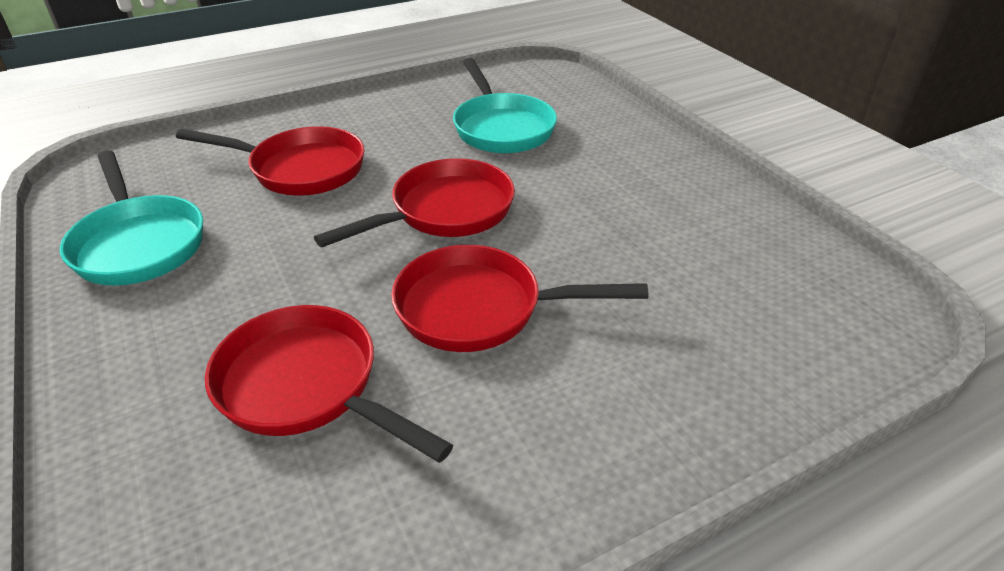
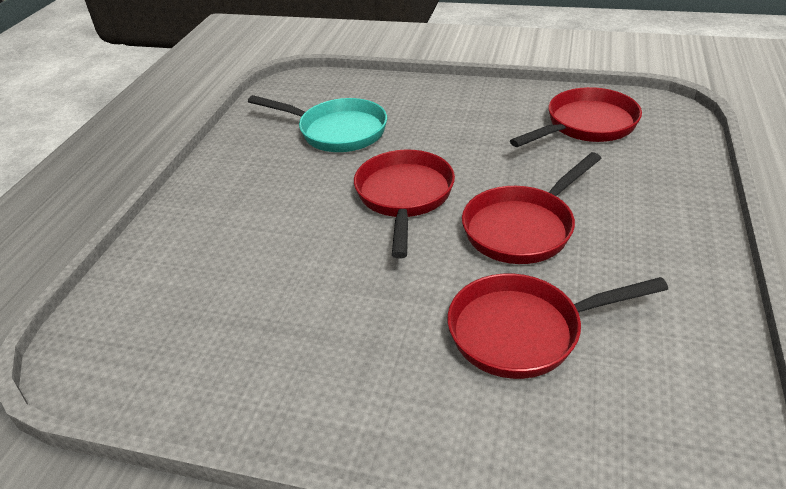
camera: 45 degrees left, 0 degrees up
(139, 243) = (243, 364): turquoise pan -> none
(300, 169) = (256, 239): red pan -> red pan (586, 125)

